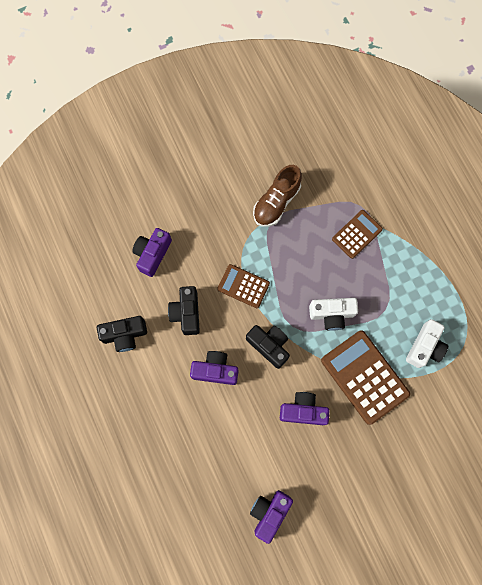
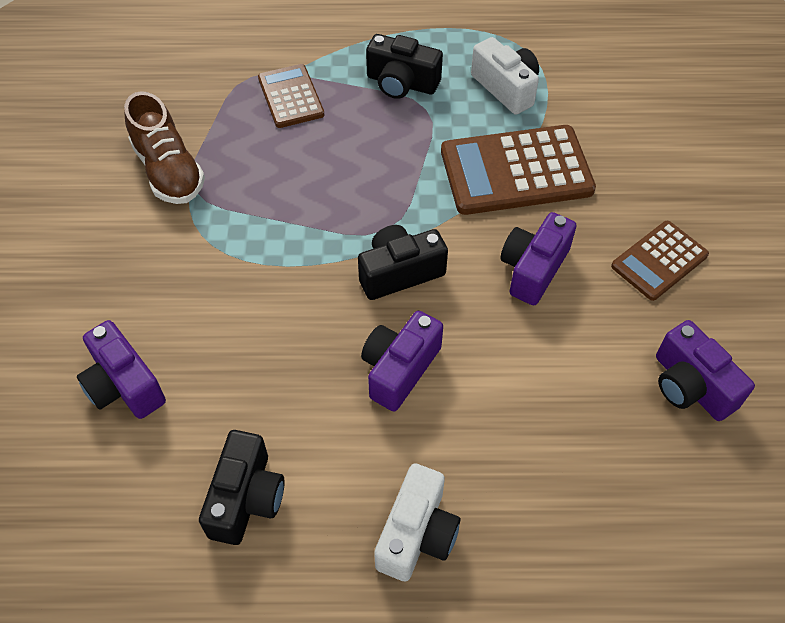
camera: 65 degrees left, 20 degrees down
(186, 313) = (269, 373): black camera -> black camera (401, 83)
(243, 286) = (276, 269): brown calculator -> brown calculator (659, 261)
(332, 314) = (395, 172): white camera -> white camera (417, 534)

